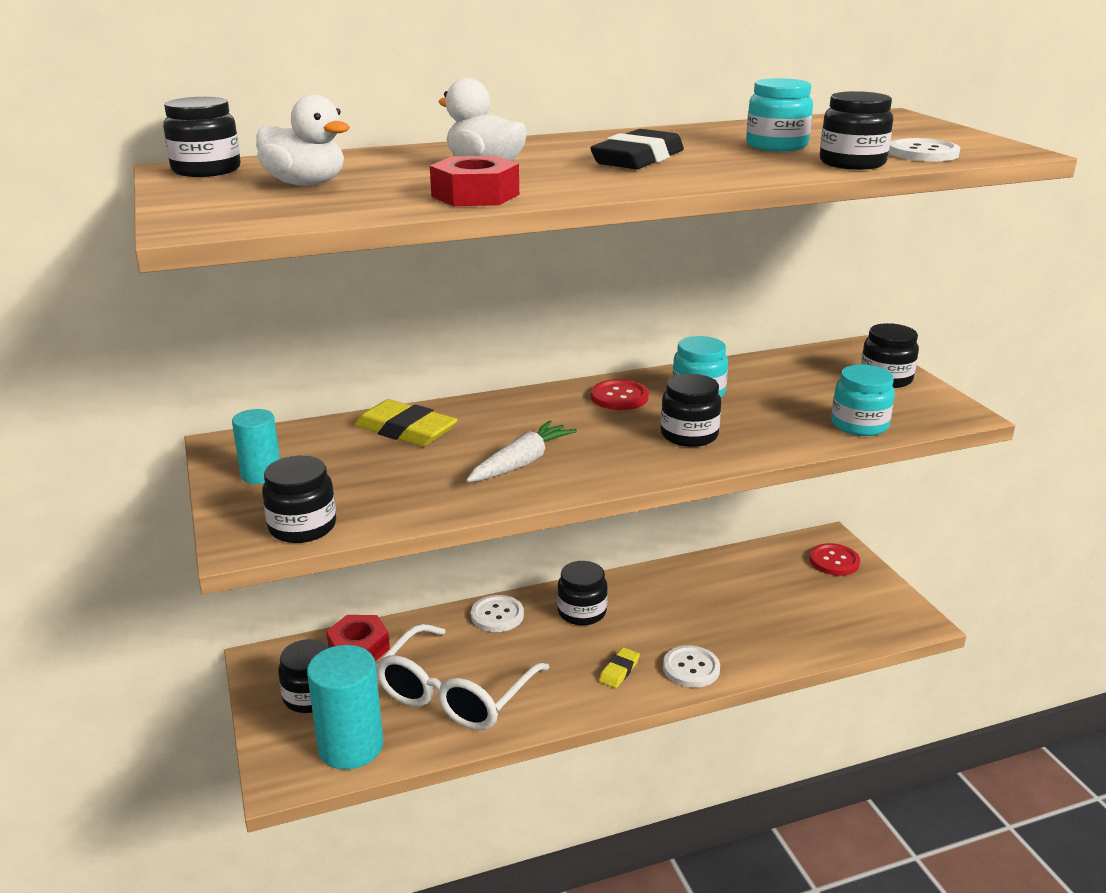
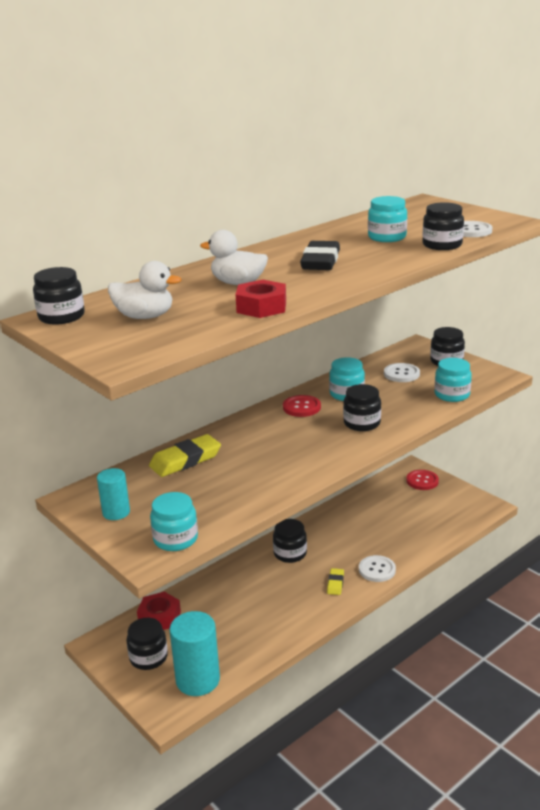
camera: 20 degrees left, 0 degrees up
(302, 527) = (175, 539): black jar -> turquoise jar
(406, 430) = (185, 460): yellow eraser -> yellow eraser turned 45 degrees counterclockwise
(456, 693) = (243, 627): white glasses -> none
(497, 615) = (237, 570): white button -> white button (401, 374)
(521, 463) = (276, 464): white carrot -> none

